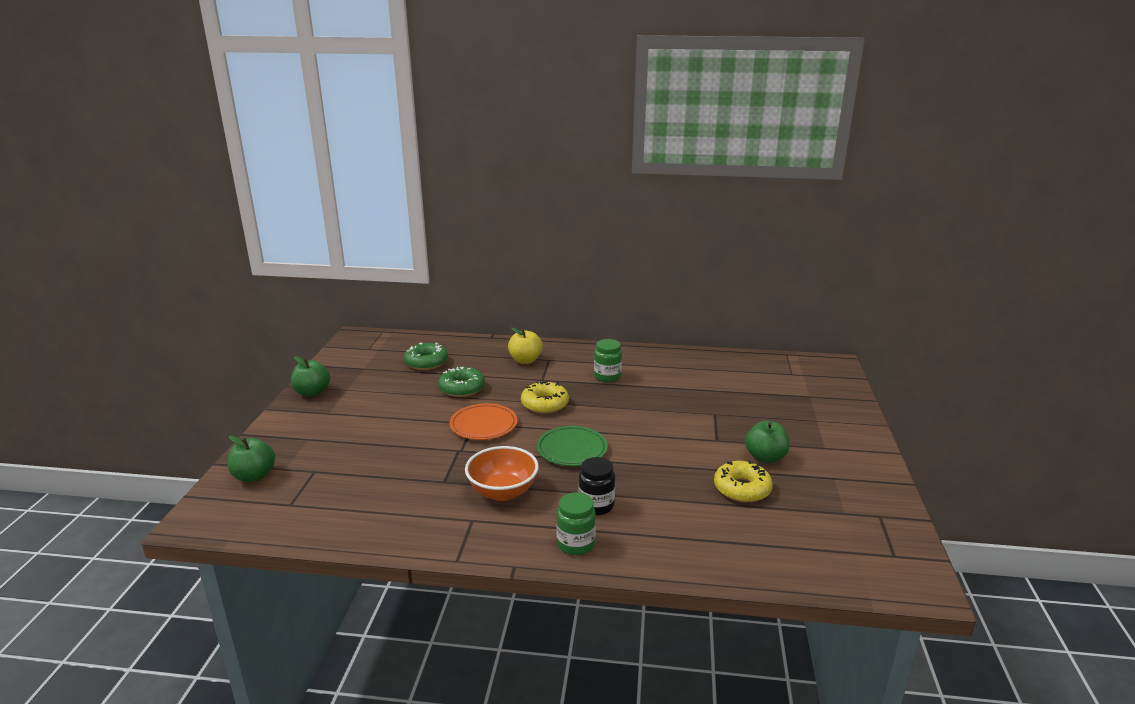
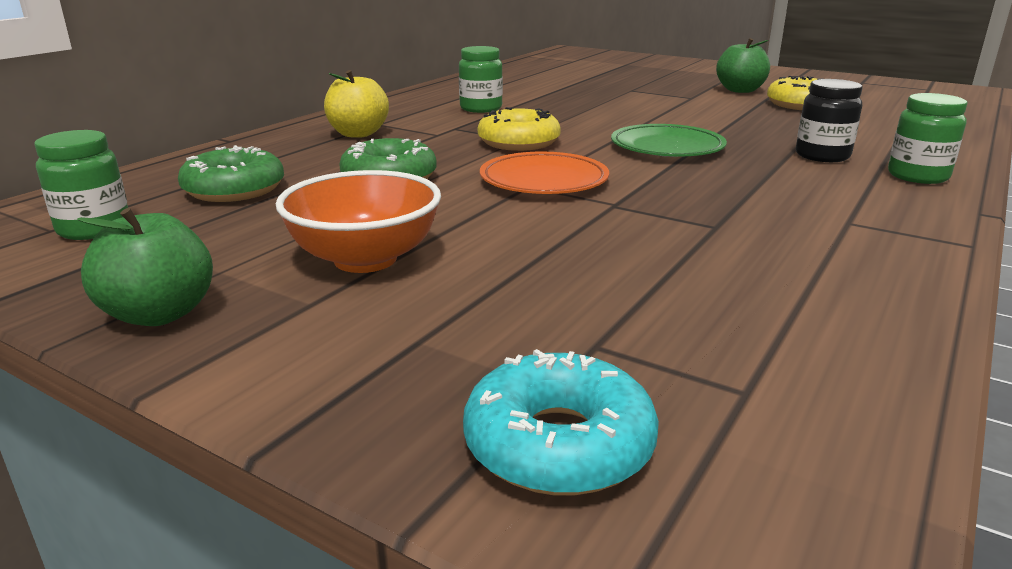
camera: 65 degrees left, 0 degrees up
(254, 476) = (558, 444): green apple -> turquoise donut
(372, 355) = (94, 229): none -> green jar
(503, 492) = (768, 194): orange bowl -> orange bowl (365, 259)

